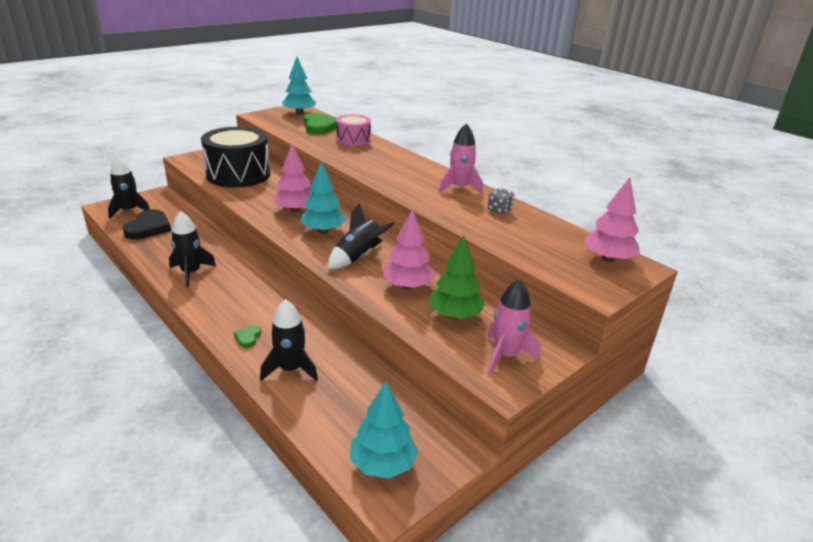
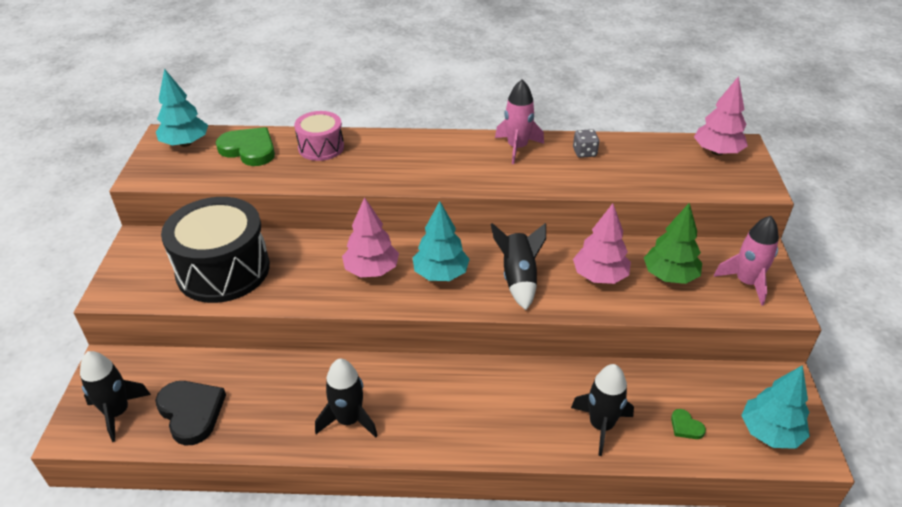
camera: 45 degrees left, 10 degrees up
(248, 337) = (522, 431): green heart -> green heart (685, 426)

